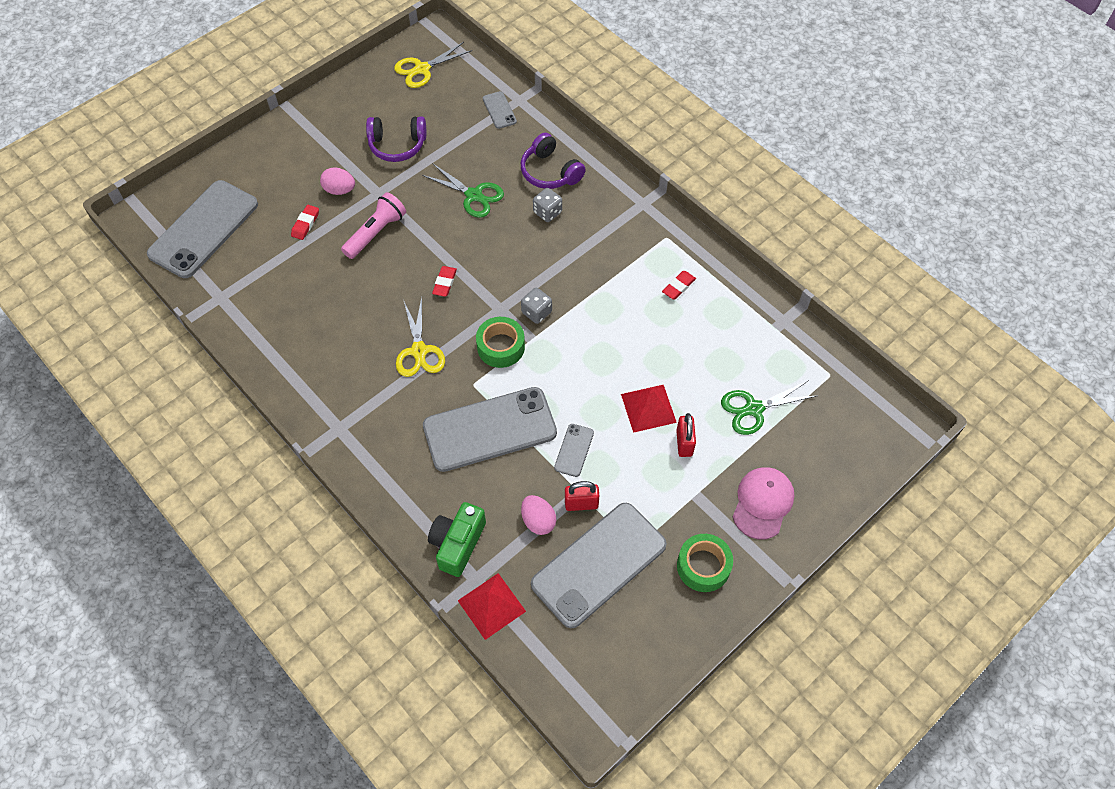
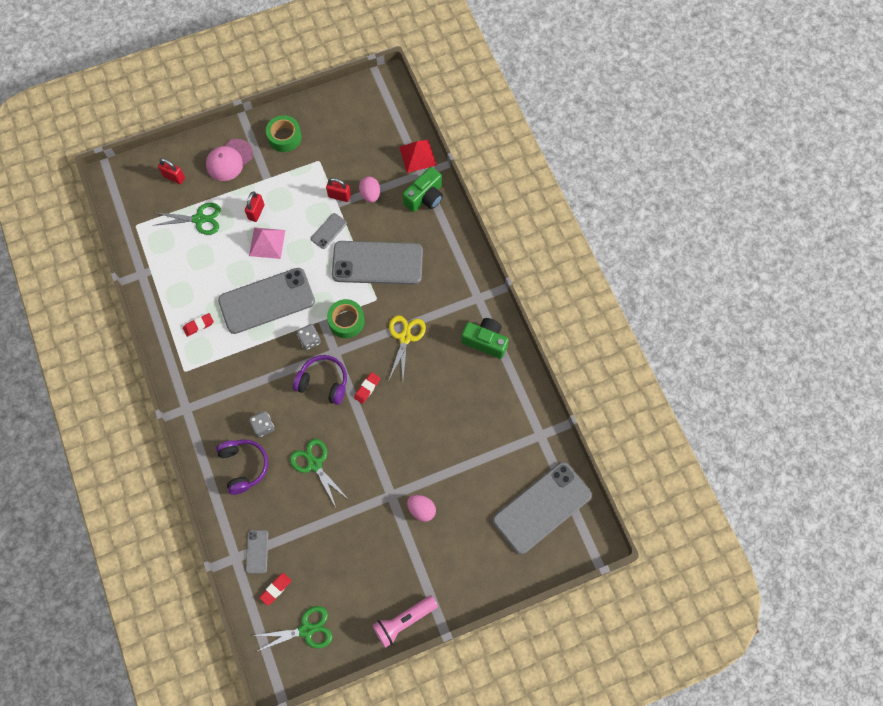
camera: 160 degrees left, 10 degrees up
(305, 224) = (458, 483): red eraser -> red eraser (276, 589)
(314, 378) = (485, 341): none -> green camera
(376, 233) = (404, 454): pink flashlight -> pink flashlight (404, 621)
(397, 145) = (359, 542): purple headphones -> purple headphones (323, 382)
(422, 69) = (306, 630): yellow scissors -> green scissors
(599, 564) = (345, 158): grey phone -> grey phone (266, 301)
(648, 408) = (267, 243): red pyramid -> pink pyramid
(822, 453) = (174, 177): none -> red padlock

